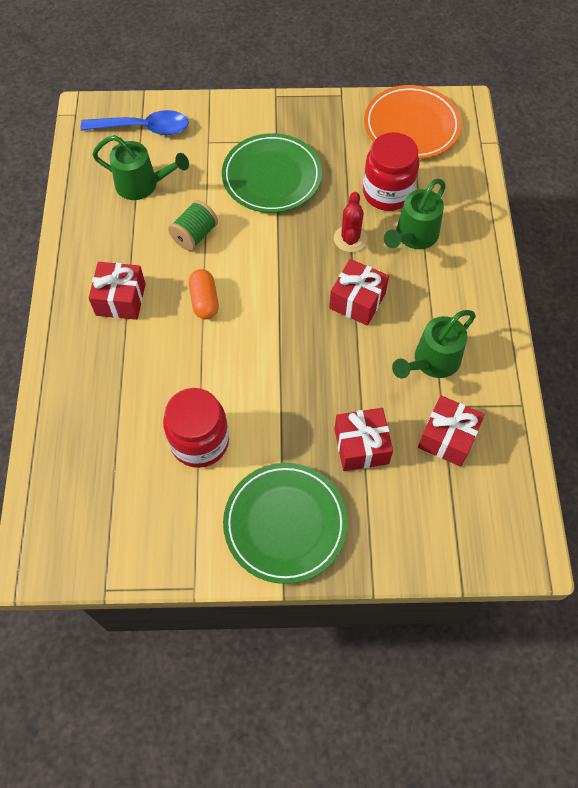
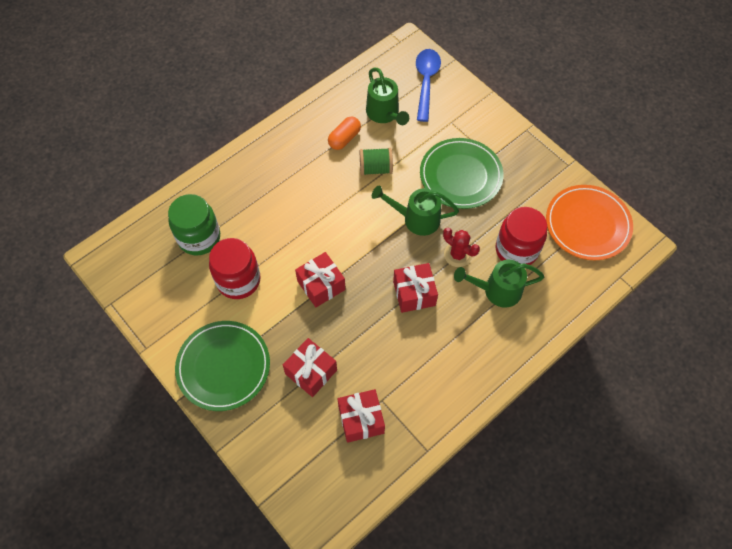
camera: 50 degrees right, 0 degrees up
(113, 445) = (199, 237): none -> green jar
(120, 299) = (295, 166): red gift -> red gift (321, 285)
(144, 128) = (426, 82): blue spoon -> blue spoon turned 135 degrees counterclockwise
(204, 301) = (334, 209): orange capsule -> orange capsule (344, 138)
(350, 239) = (457, 254): red cactus -> red cactus turned 75 degrees clockwise
(431, 362) = (409, 370): green watering can -> green watering can (415, 219)

